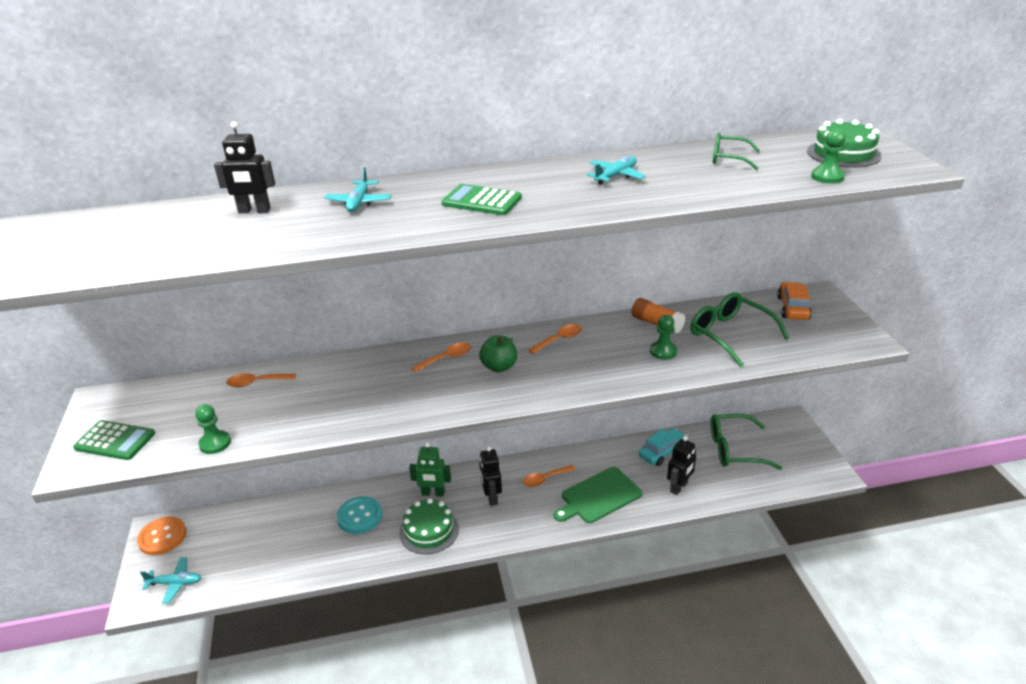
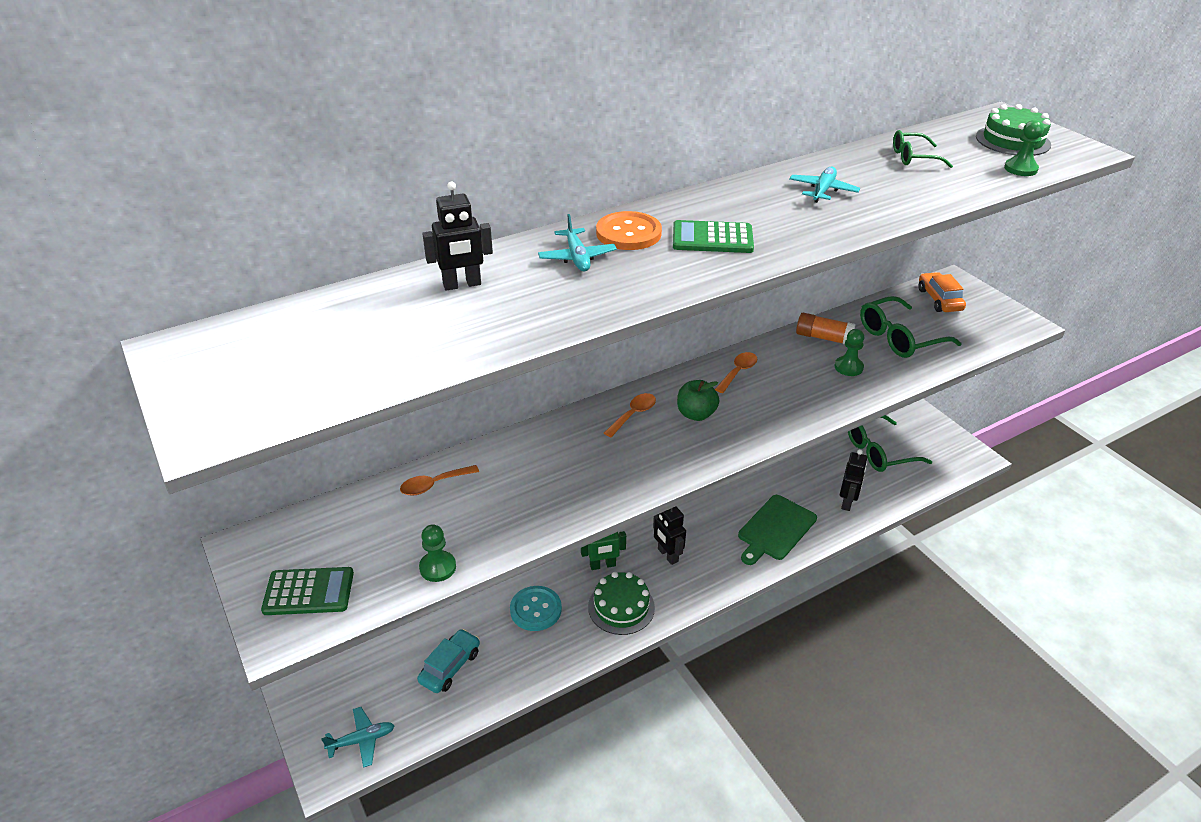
camera: 20 degrees left, 5 degrees up
(162, 537) = (311, 691): orange button -> orange button (628, 233)
(544, 479) = (712, 523): orange spoon -> none
(662, 452) = (813, 469): turquoise car -> turquoise car (450, 667)
(729, 334) = (899, 338): green glasses -> green glasses turned 60 degrees counterclockwise

